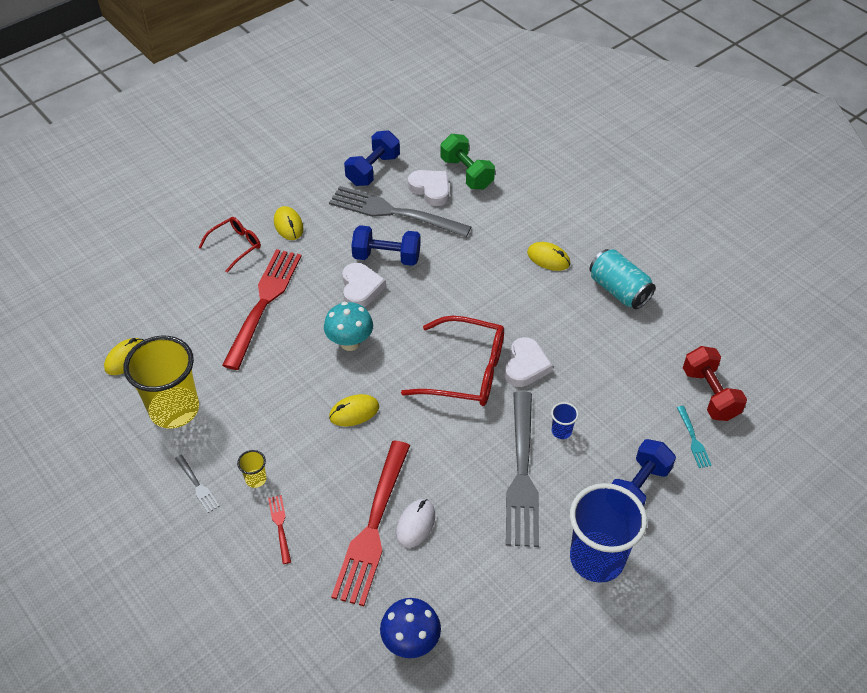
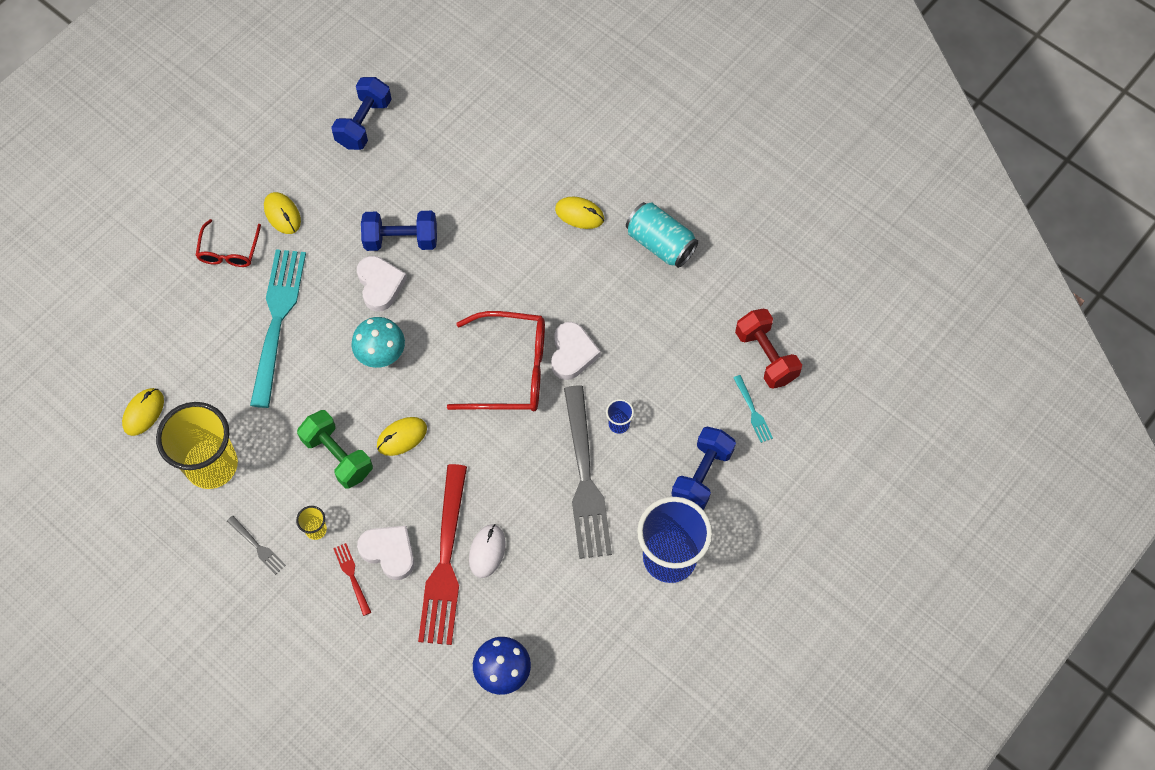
camera: 10 degrees left, 15 degrees up
(236, 246) = (229, 251): red glasses -> red glasses turned 150 degrees clockwise
(264, 303) = (277, 321): red fork -> turquoise fork
(394, 212) = (399, 179): grey fork -> none
(431, 189) = (435, 141): white heart -> white heart (389, 552)
(466, 173) = (472, 112): green dumbbell -> green dumbbell (338, 456)

